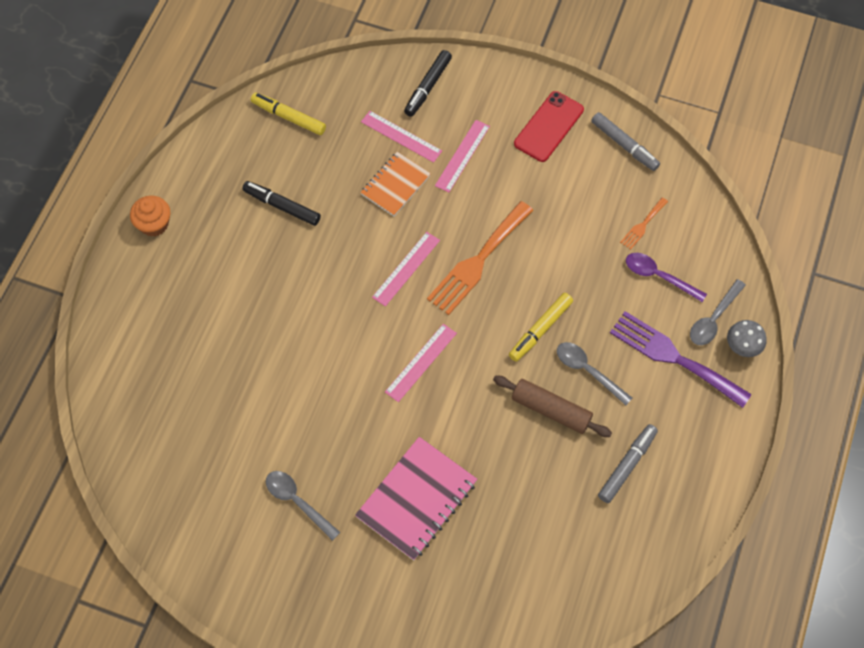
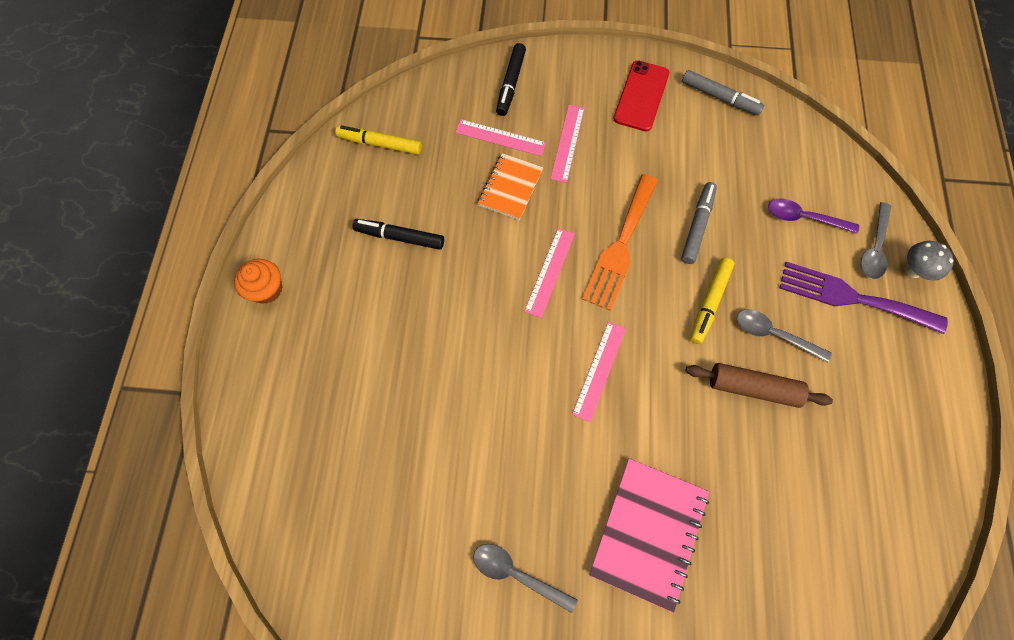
camera: 15 degrees left, 5 degrees up
(627, 465) = (854, 429): grey marker -> grey marker (697, 226)
(643, 225) = (768, 171): orange fork -> none

